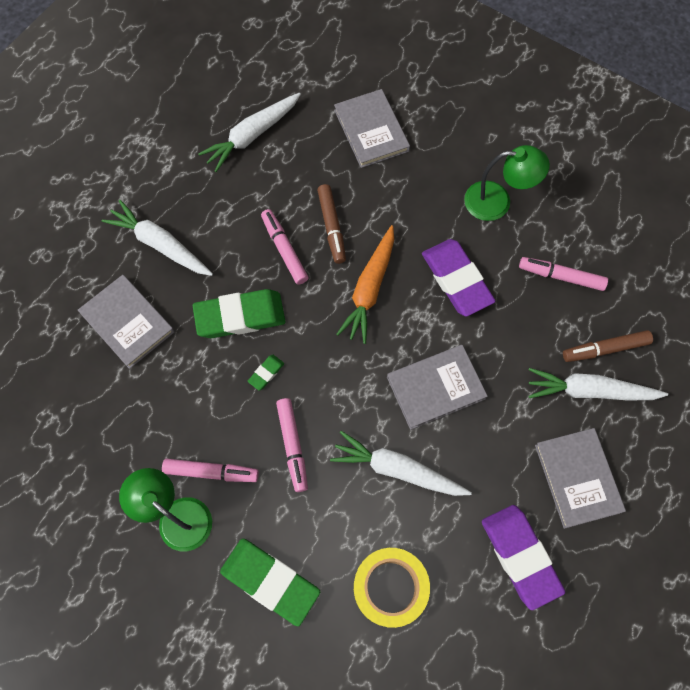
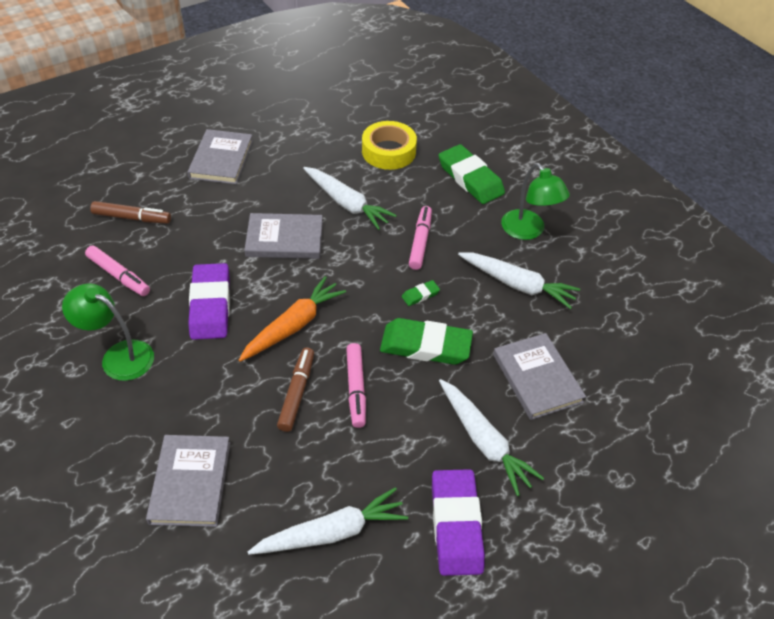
camera: 160 degrees left, 20 degrees down
(211, 472) = (492, 247): pink marker -> none
(520, 556) = (292, 138): purple eraser -> purple eraser (456, 524)
(589, 391) = (168, 199): white carrot -> white carrot (517, 285)

